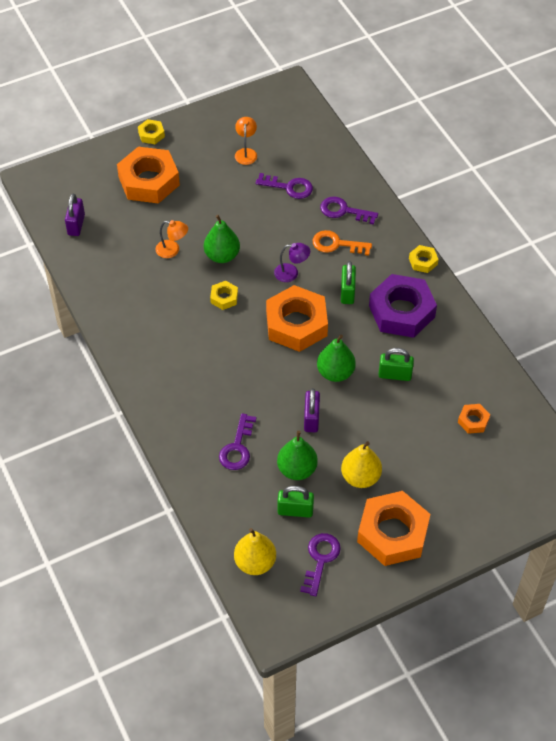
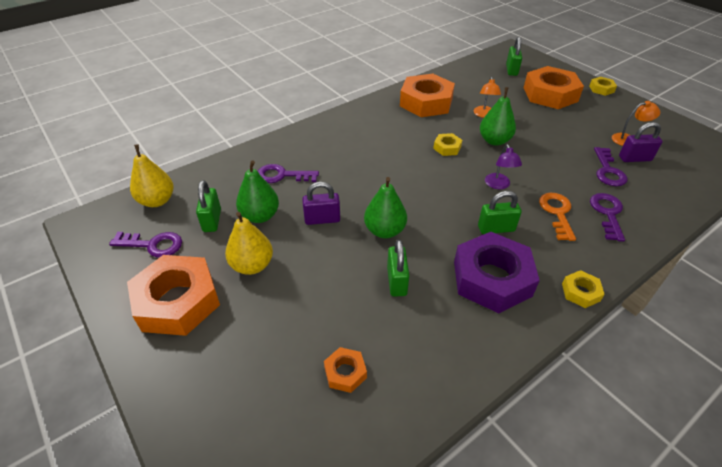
camera: 80 degrees right, 10 degrees down
(76, 225) = (481, 70): purple padlock -> purple padlock (635, 158)
(85, 197) = (511, 70): none -> green padlock
(296, 324) = (436, 195): orange nut -> orange nut (426, 102)

